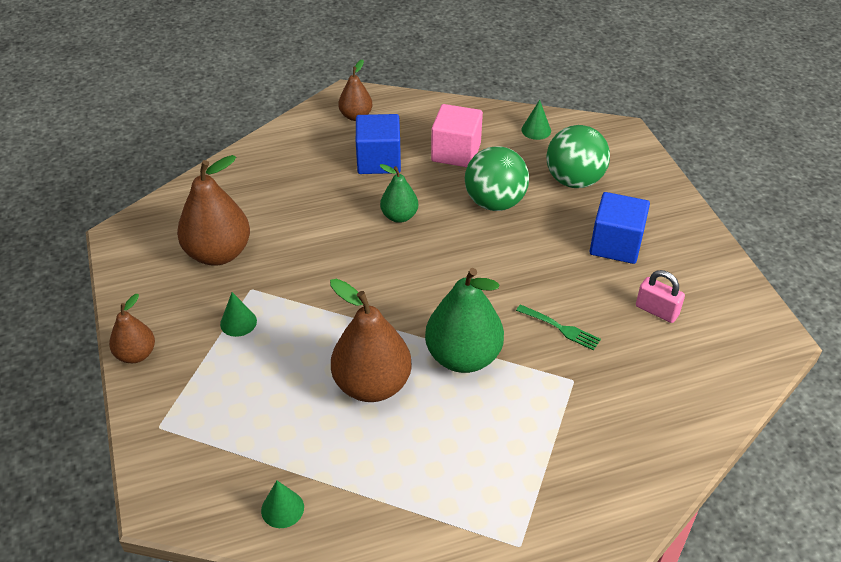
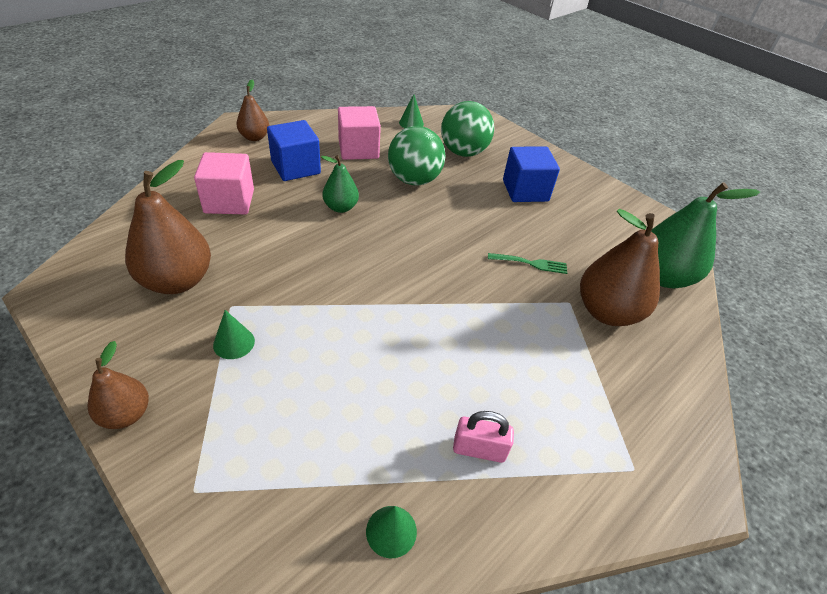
camera: 30 degrees left, 0 degrees up
(297, 184) = (229, 201): none -> pink cube
(372, 385) = (406, 362): brown pear -> brown pear (607, 312)
(463, 357) = (470, 310): green pear -> green pear (662, 276)
(657, 310) = (588, 231): pink padlock -> pink padlock (479, 449)

